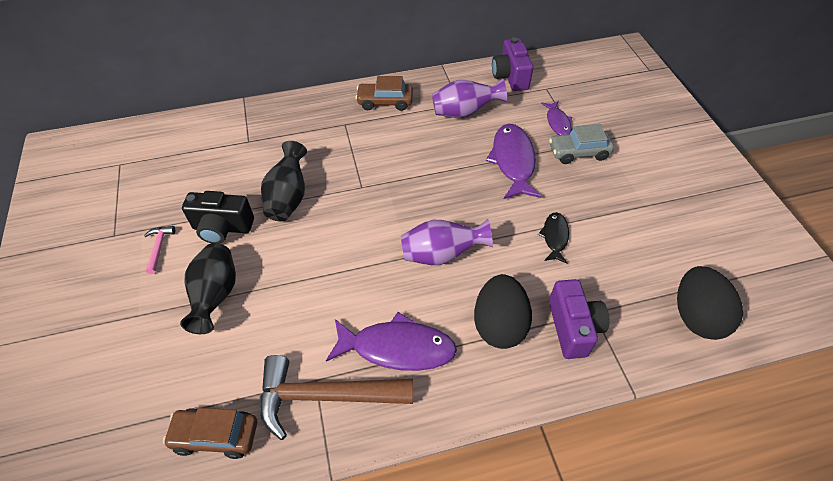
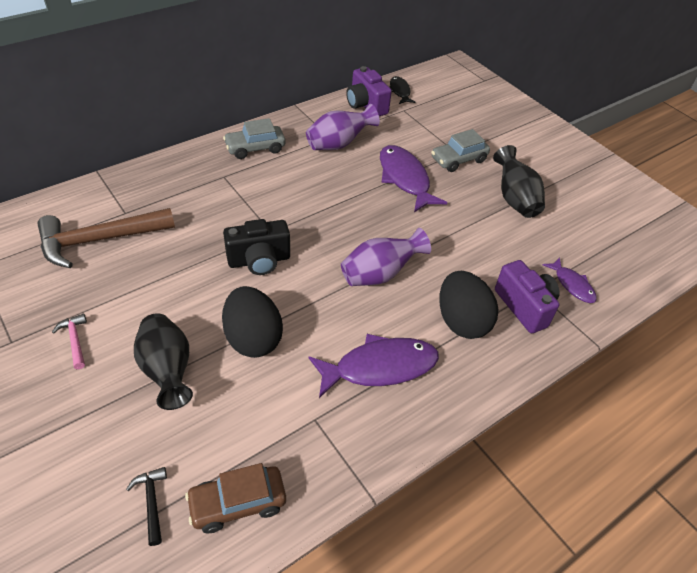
camera: 25 degrees left, 5 degrees down
(151, 410) = (152, 502): none -> black hammer
(222, 228) = (140, 303): black camera -> black camera (259, 260)
(288, 197) = (199, 258): black vase -> black vase (514, 199)
(325, 396) = (332, 431): brown hammer -> brown hammer (99, 240)
(385, 102) = (255, 148): brown car -> grey car
(554, 237) = (473, 235): black fish -> black fish (400, 91)
(557, 122) = (428, 137): purple fish -> purple fish (572, 285)
(696, 316) = (615, 271): black egg -> black egg (253, 338)

